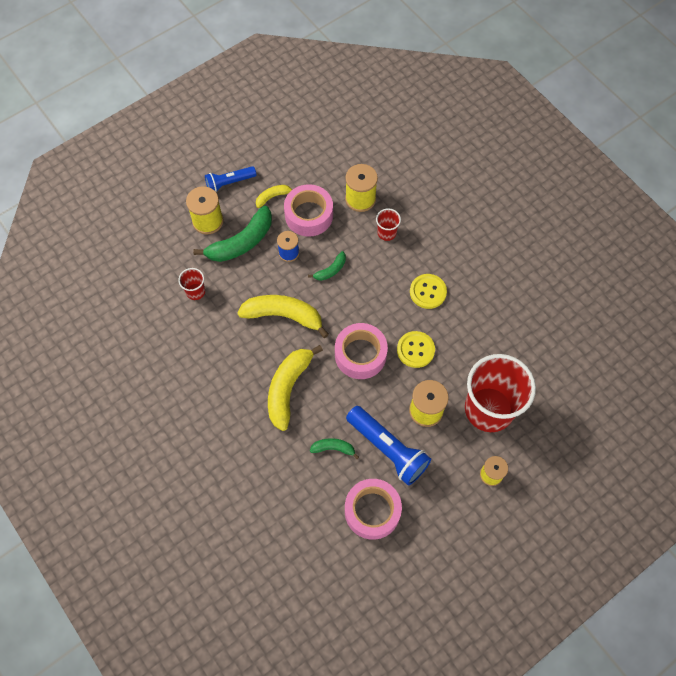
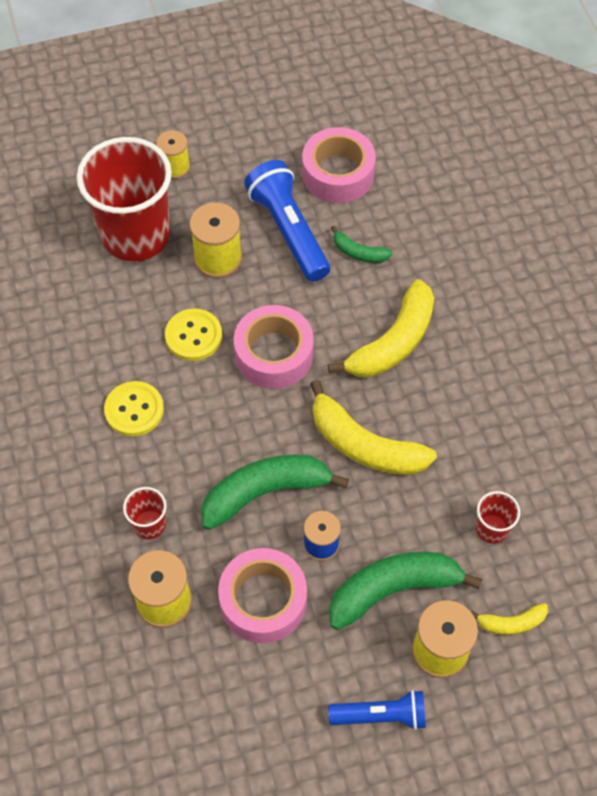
camera: 160 degrees left, 5 degrees down
(273, 197) = (312, 658): yellow banana -> yellow banana (511, 623)
(331, 270) = (265, 492): green banana -> green banana, size x2.00

